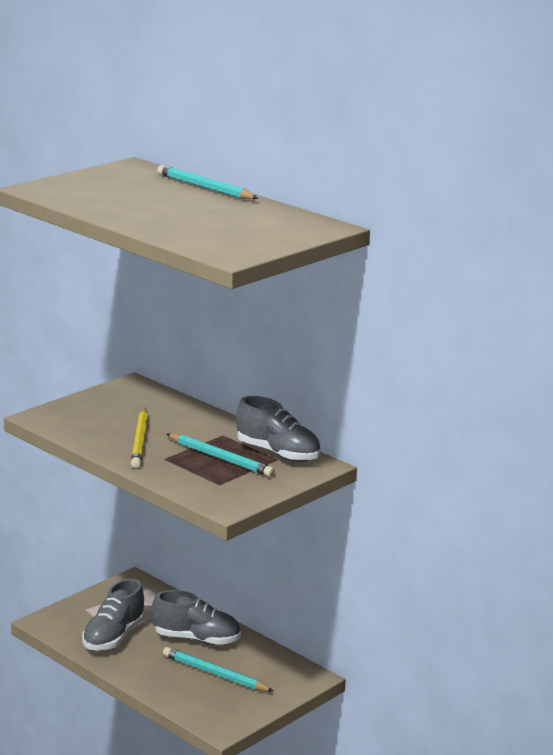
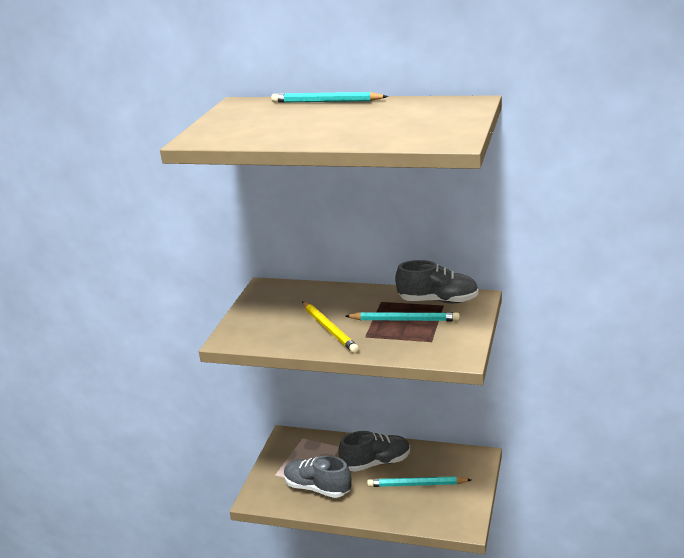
camera: 25 degrees left, 5 degrees up
(114, 637) = (317, 488): grey shoe -> grey shoe turned 120 degrees clockwise

